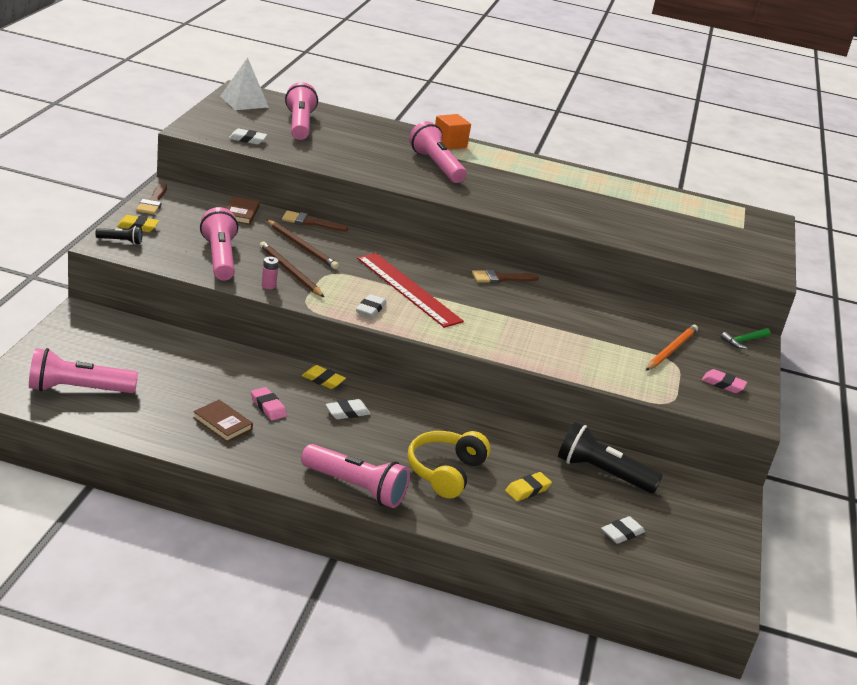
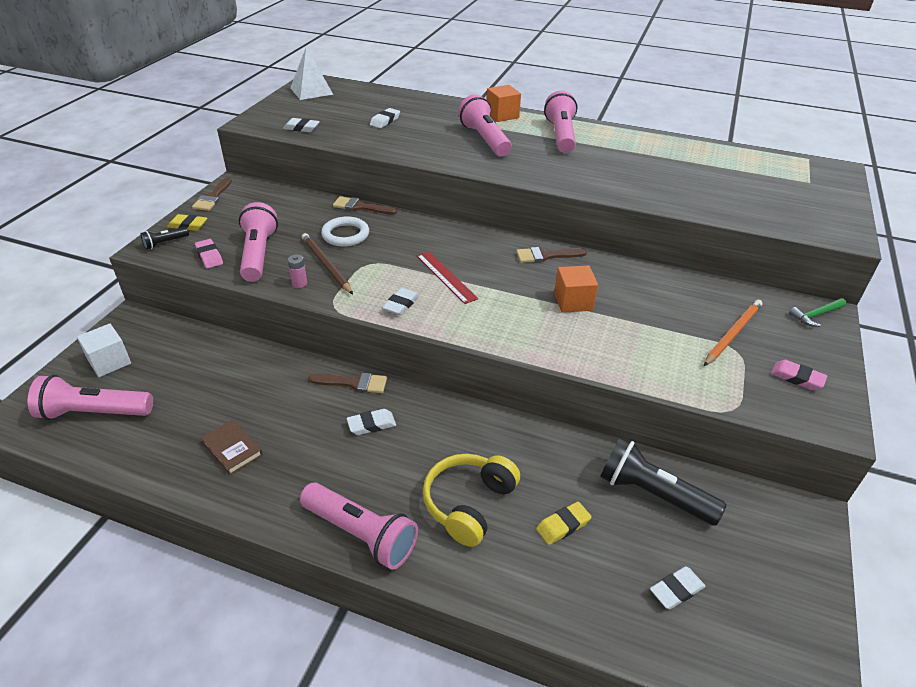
camera: 10 degrees right, 10 degrees up
(76, 349) = (109, 362): none -> white cube
(120, 241) = (165, 243): black flashlight -> black flashlight turned 135 degrees clockwise
(241, 213) = (295, 202): brown book -> none
(268, 407) = (287, 422): pink eraser -> pink eraser (209, 256)
(300, 125) = (358, 109): pink flashlight -> pink flashlight (561, 135)
(301, 246) = (345, 235): brown pencil -> white ring
(323, 380) = (354, 383): yellow eraser -> brown brush
(331, 139) = (385, 121): none -> white eraser
(408, 289) = (446, 277): red ruler -> red ruler, size x0.61
(529, 317) = (573, 301): none -> orange cube

